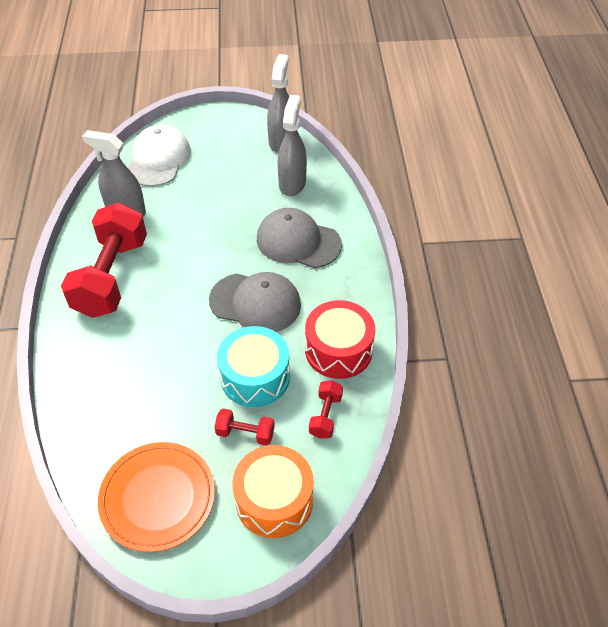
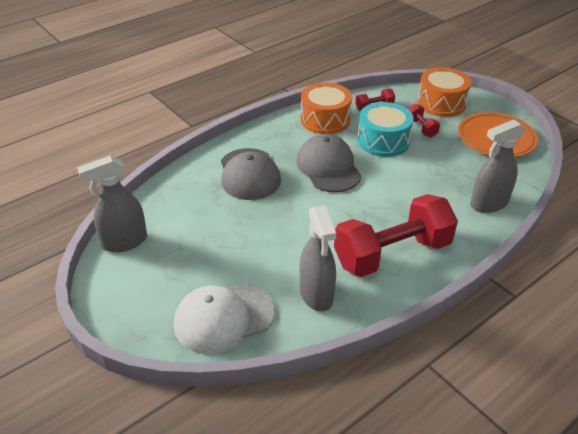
camera: 125 degrees left, 10 degrees down
(292, 183) = (182, 207): grey spray bottle -> grey spray bottle (488, 203)
(338, 350) = (325, 120): red drum -> orange drum

